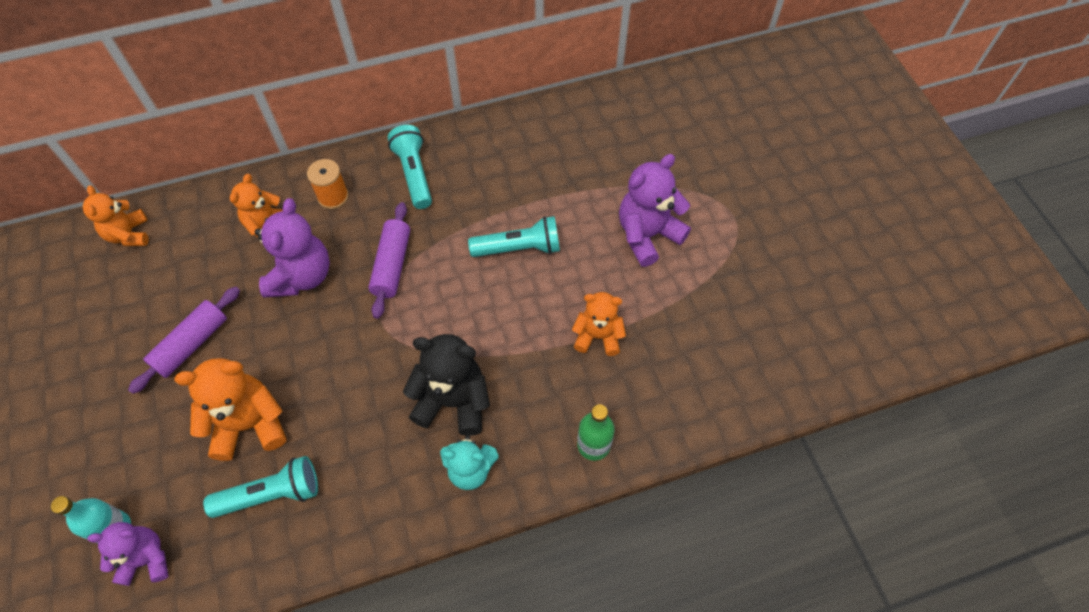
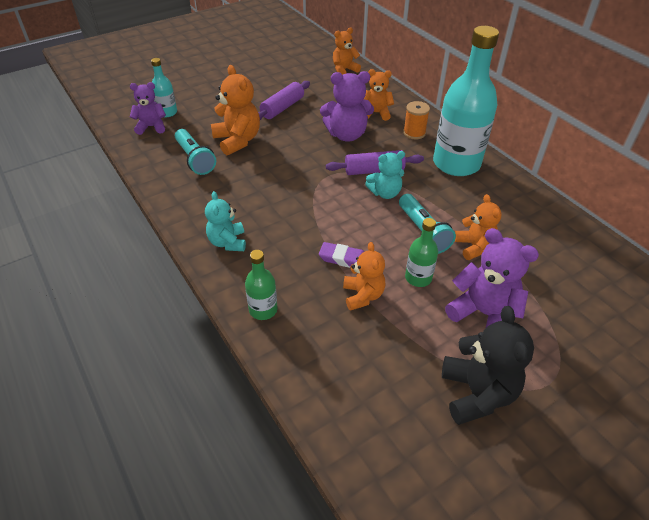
camera: 75 degrees right, 15 degrees down
(146, 559) = (151, 127): purple teddy bear -> purple teddy bear turned 75 degrees counterclockwise
(192, 344) = (282, 108): purple rolling pin -> purple rolling pin turned 75 degrees counterclockwise
(413, 174) = (456, 163): turquoise flashlight -> turquoise bottle
(440, 266) = (385, 193): none -> turquoise teddy bear
(453, 401) = (278, 223): black teddy bear -> black teddy bear (477, 393)
(537, 341) = (343, 258): none -> purple eraser
(556, 208) = (474, 247): none -> orange teddy bear
(586, 276) = (418, 278): none -> green bottle

